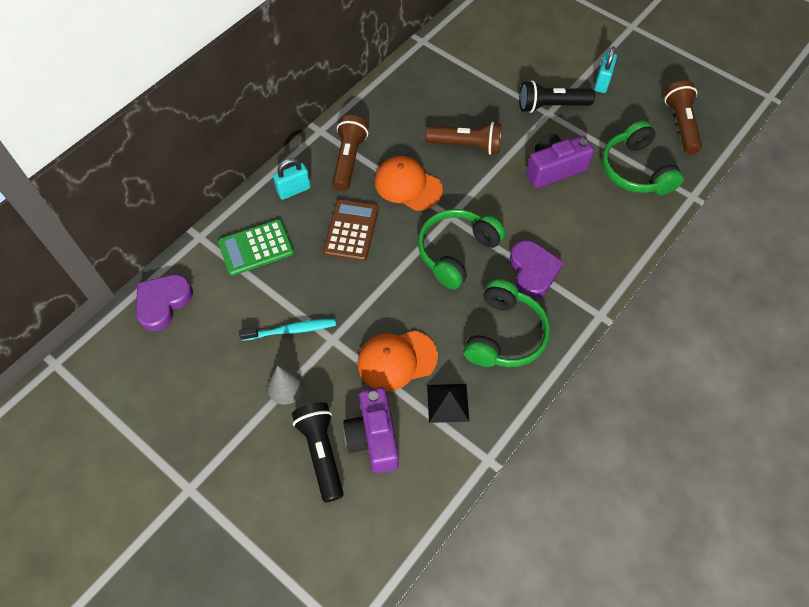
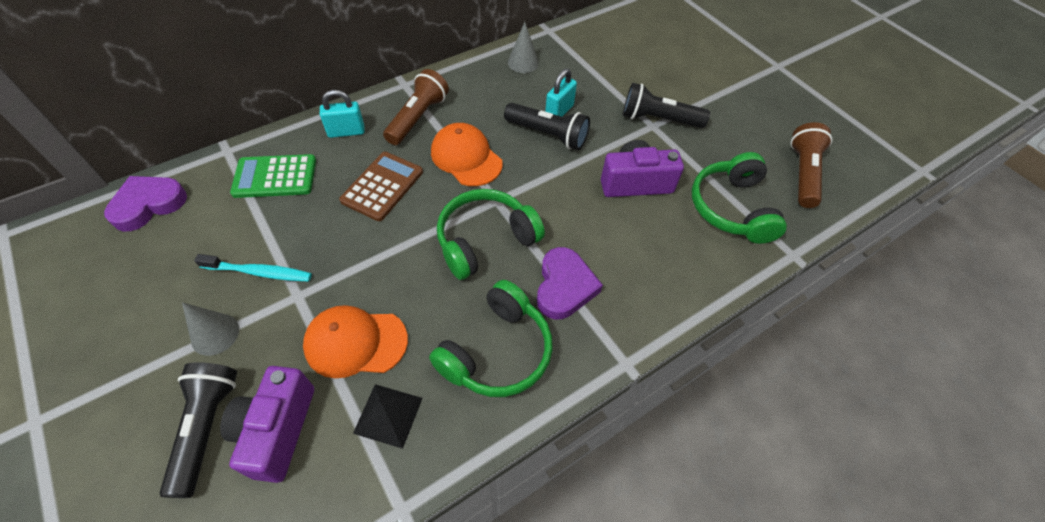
camera: 15 degrees right, 5 degrees down
(414, 81) = (523, 63): none -> grey cone
(466, 145) = (548, 135): brown flashlight -> black flashlight
(602, 82) = (725, 110): turquoise padlock -> turquoise padlock (559, 111)

